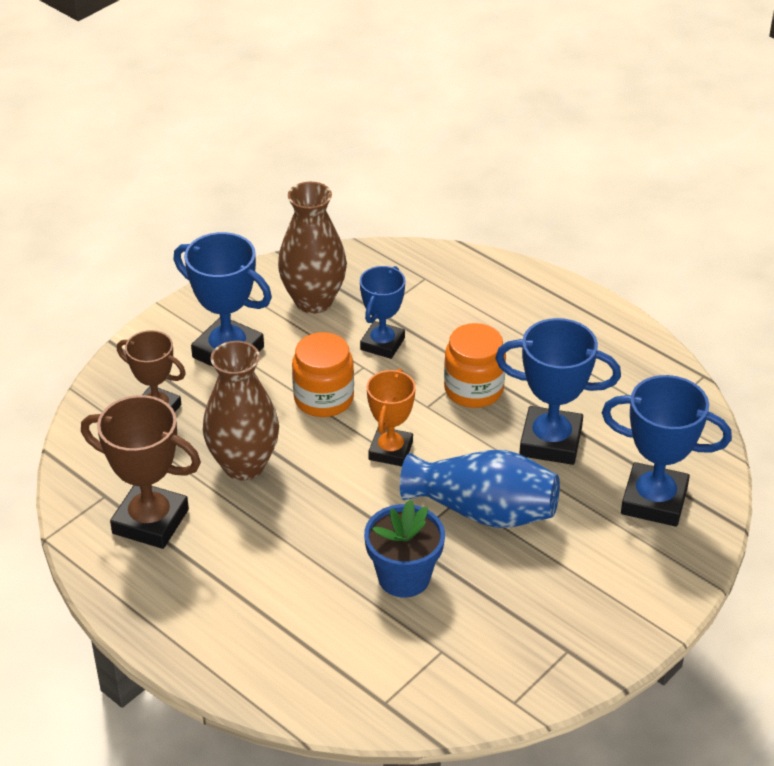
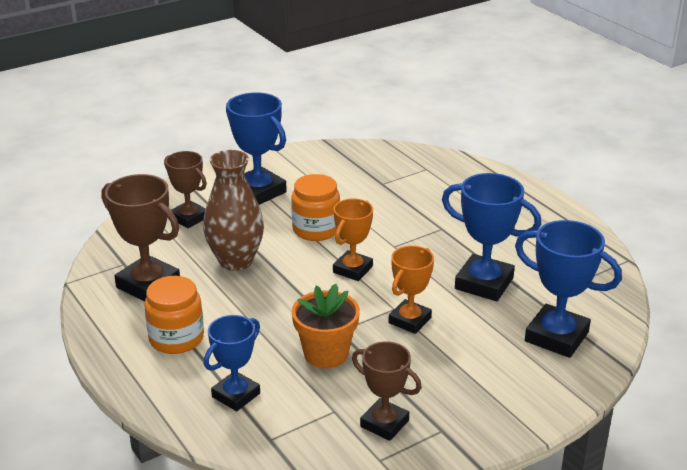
camera: 15 degrees right, 10 degrees down
(313, 301) = (336, 171): brown vase -> none
(382, 344) = (376, 203): blue trophy -> blue trophy (236, 395)
(404, 577) = (326, 354): blue flower pot -> orange flower pot
(473, 389) = (435, 241): orange jar -> orange jar (176, 338)
(483, 511) = (410, 320): blue vase -> orange trophy
(503, 655) = (384, 423): none -> brown trophy

